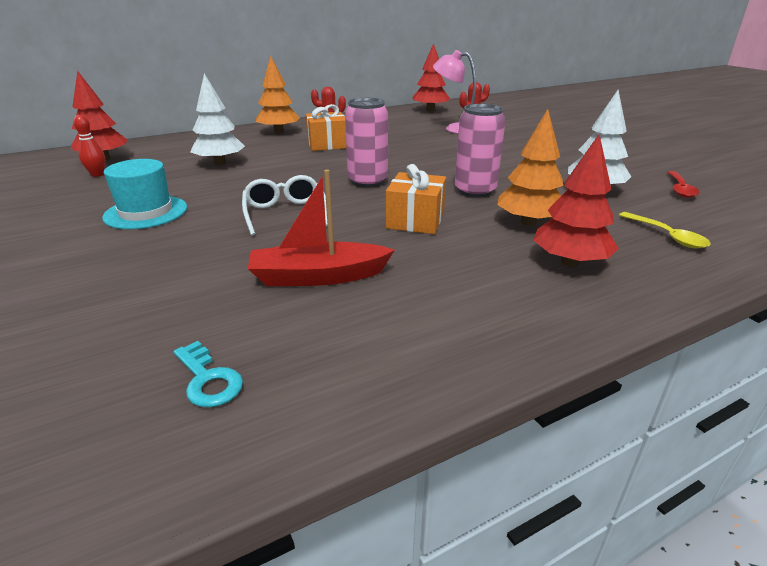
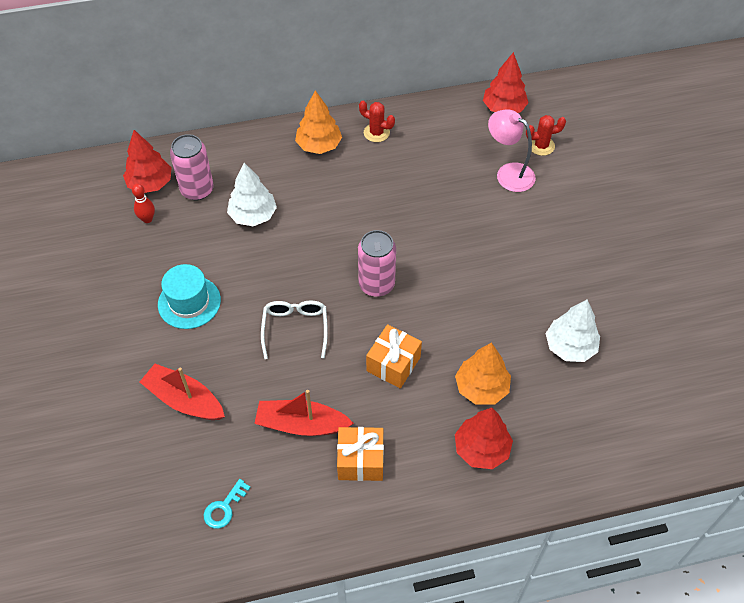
camera: 15 degrees right, 25 degrees up
(135, 280) = (184, 400): none -> red boat
(208, 380) = (224, 508): turquoise key -> turquoise key turned 60 degrees clockwise
(327, 144) = (361, 191): orange gift -> orange gift (360, 461)
(475, 191) = (463, 324): pink can -> pink can (197, 190)
(667, 236) = (578, 434): yellow spoon -> none
(680, 189) = (650, 363): red spoon -> none

